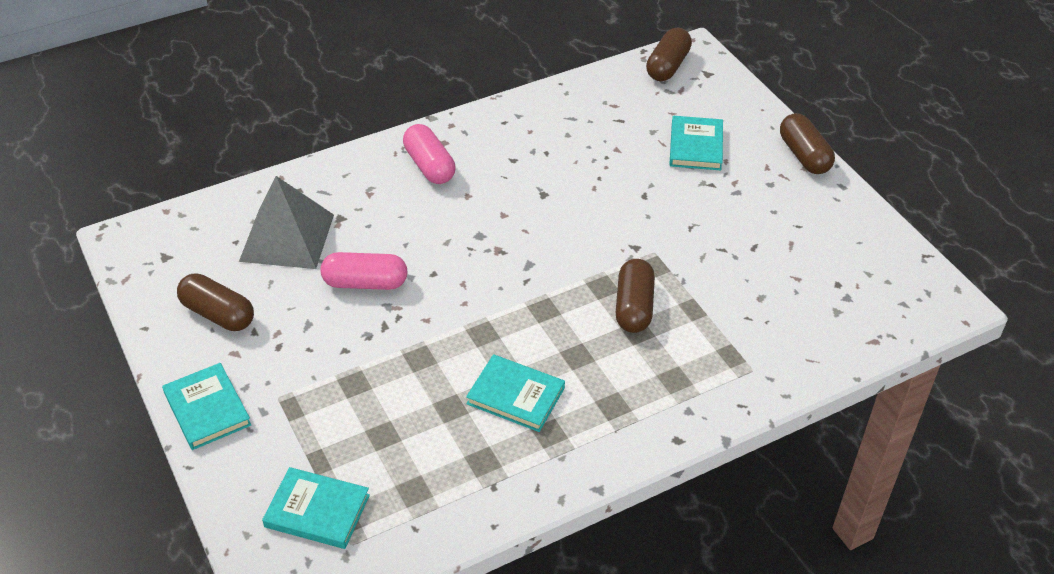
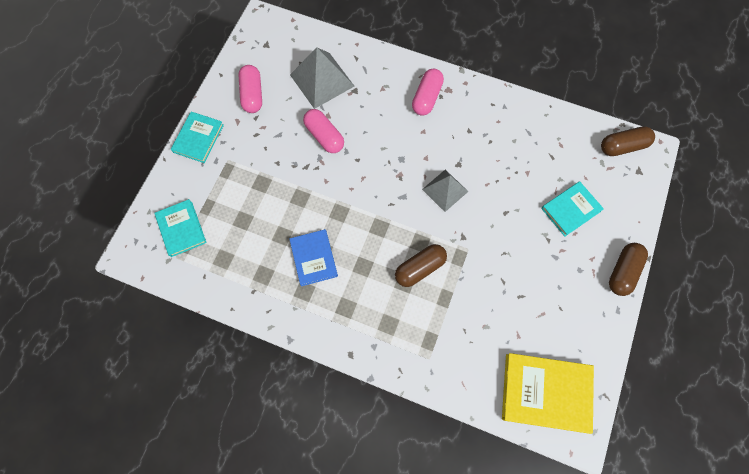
camera: 50 degrees right, 25 degrees up
(218, 314) = (252, 95): brown capsule -> pink capsule
(515, 396) = (313, 258): turquoise book -> blue book
(562, 225) = (445, 190): none -> grey pyramid
(881, 298) = (545, 392): none -> yellow book

